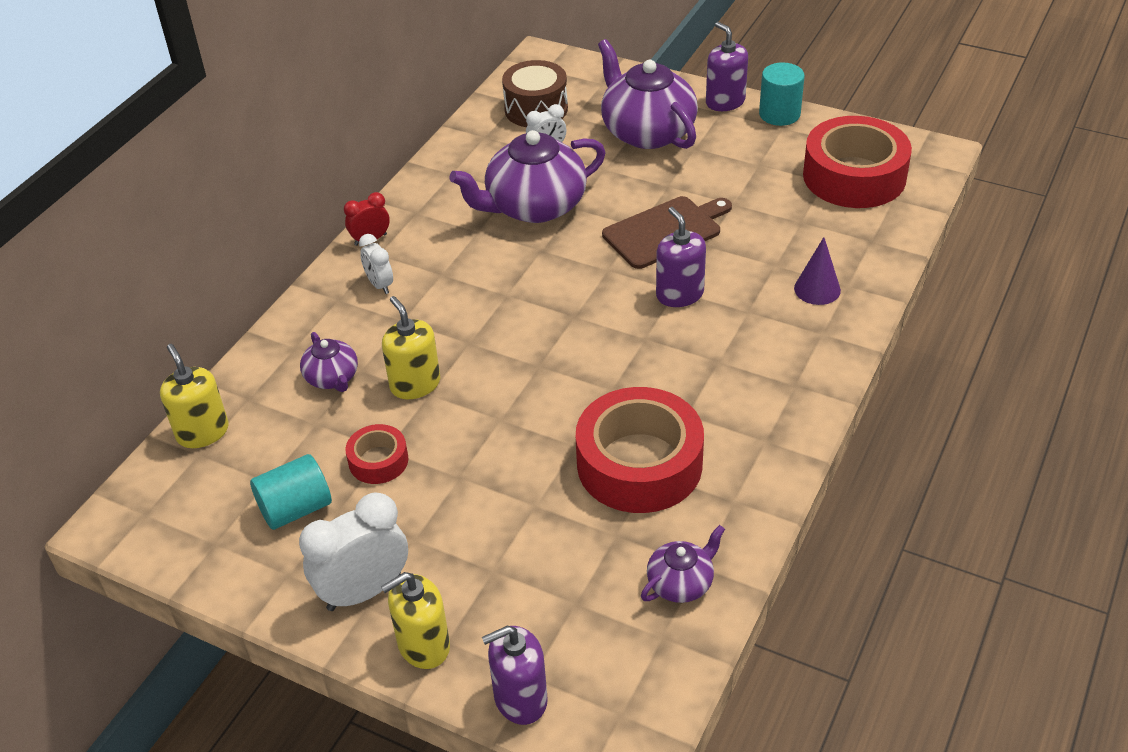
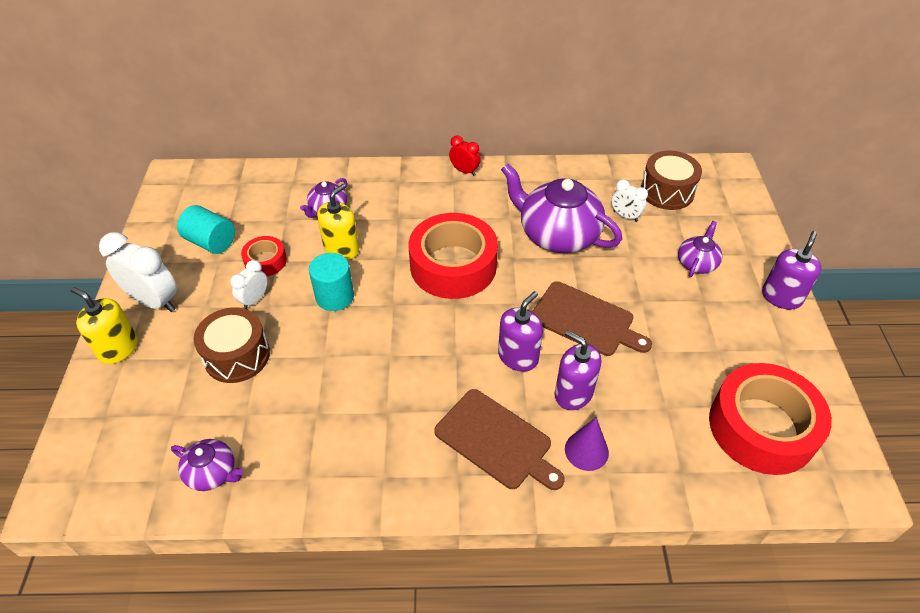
camera: 60 degrees right, 5 degrees up
(202, 432) = (256, 177): yellow soap dispenser -> none
(380, 285) = (424, 193): white clock -> white clock (254, 300)
(520, 698) = (85, 417): purple soap dispenser -> purple soap dispenser (573, 393)
(521, 524) = (237, 356): none -> brown drum
(639, 464) = (321, 401): red tape -> red tape (453, 266)
(647, 132) = (696, 263): purple teapot -> purple teapot, size x0.50
(771, 345) = (496, 440): none -> brown cutting board
(779, 114) = (800, 340): turquoise cylinder -> turquoise cylinder (335, 297)

